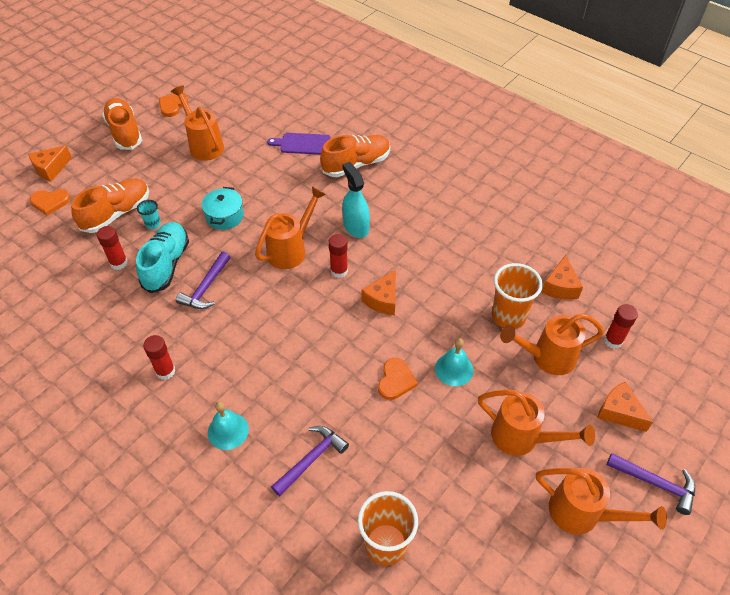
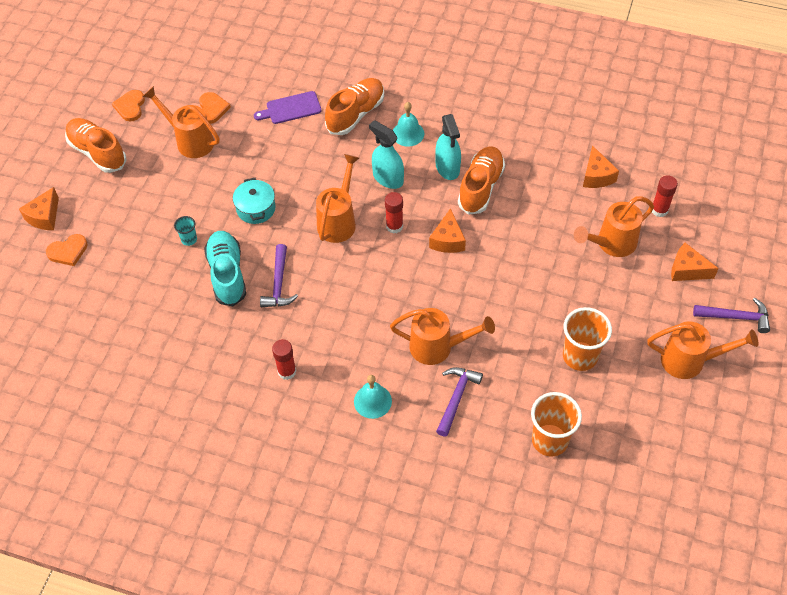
camera: 20 degrees left, 5 degrees up
(117, 213) = (145, 241): orange shoe -> orange shoe (480, 187)
(119, 263) = (179, 288): red glue stick -> none
(396, 380) = (494, 308): orange heart -> orange heart (212, 109)
(416, 234) = (447, 167): none -> turquoise spray bottle
(454, 369) = (538, 281): turquoise bell -> turquoise bell (408, 133)
(508, 316) = (564, 218): orange cup -> orange cup (580, 356)
(522, 438) = (619, 318): orange watering can -> orange watering can (437, 347)

